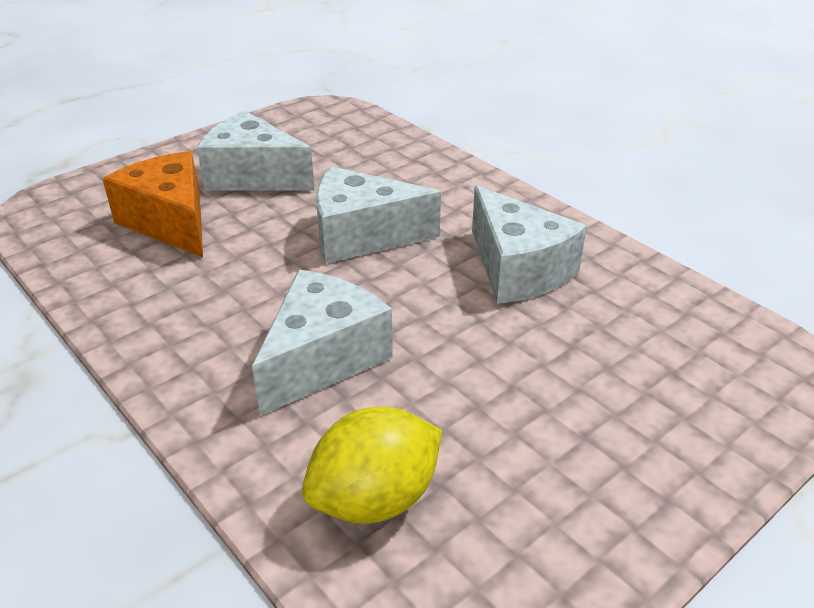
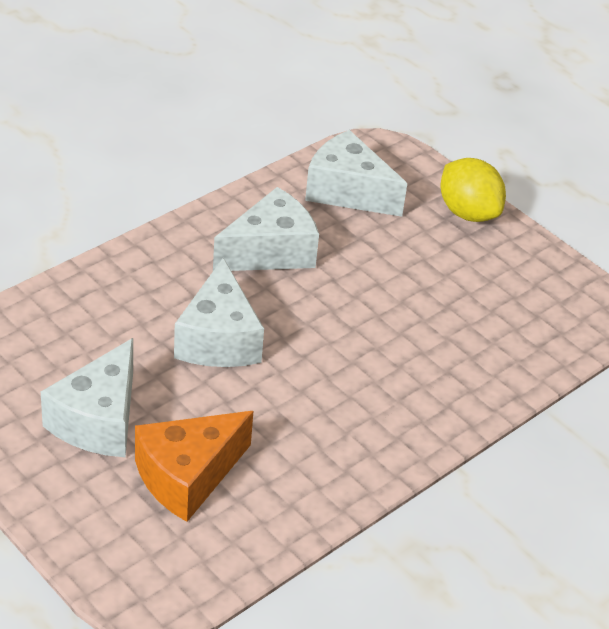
camera: 95 degrees left, 5 degrees up
(322, 358) = (384, 362): white cheese -> white cheese (348, 191)
(375, 499) = (508, 338): yellow lemon -> yellow lemon (468, 213)

